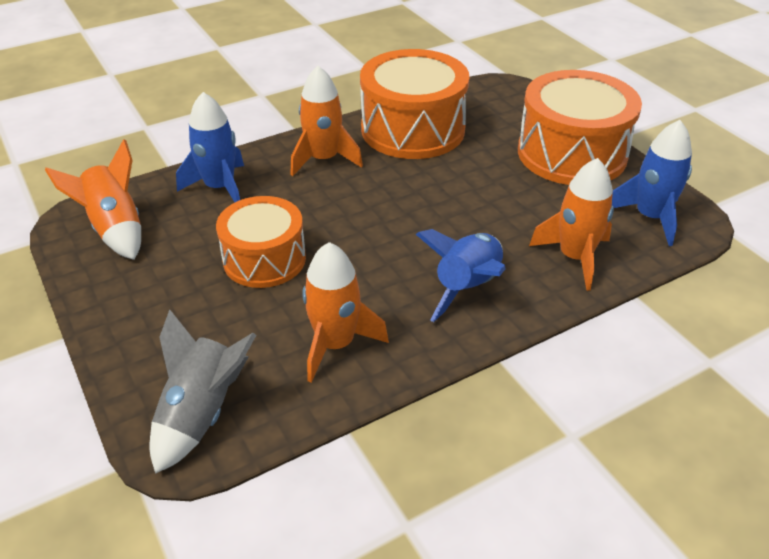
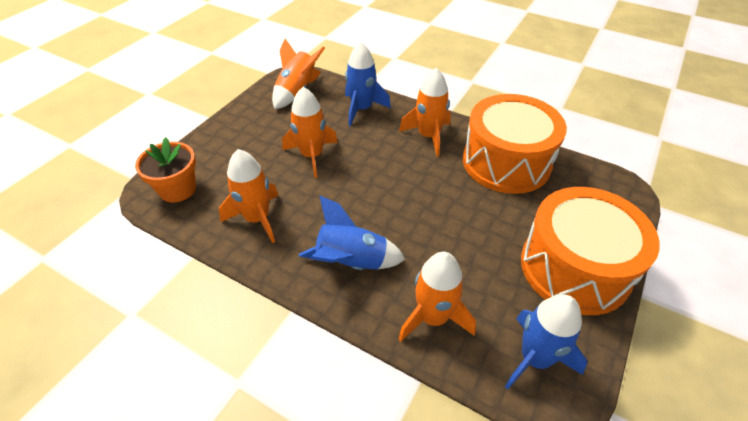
camera: 60 degrees right, 5 degrees up
(202, 413) = (178, 189): grey rocket -> orange flower pot
(264, 259) = (312, 156): orange drum -> orange rocket

